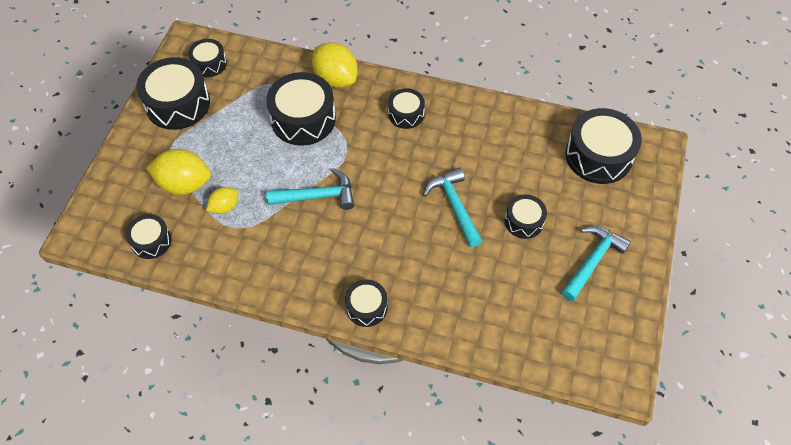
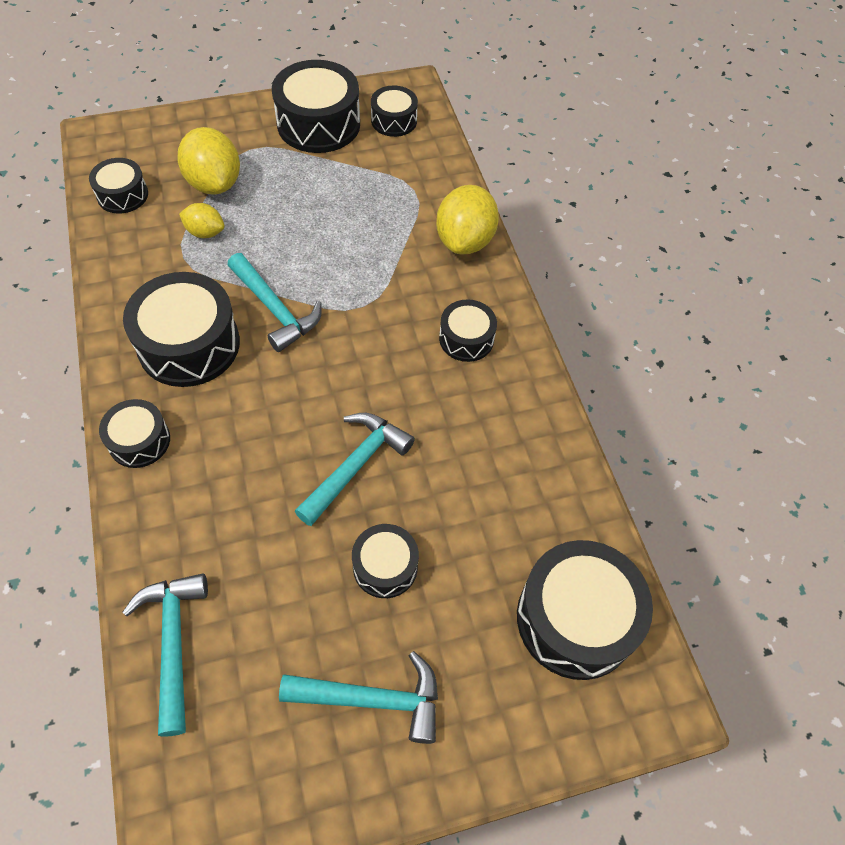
camera: 55 degrees right, 0 degrees up
(303, 119) = (379, 240): black drum -> black drum (189, 344)
(511, 340) = (173, 643): none -> turquoise hammer

